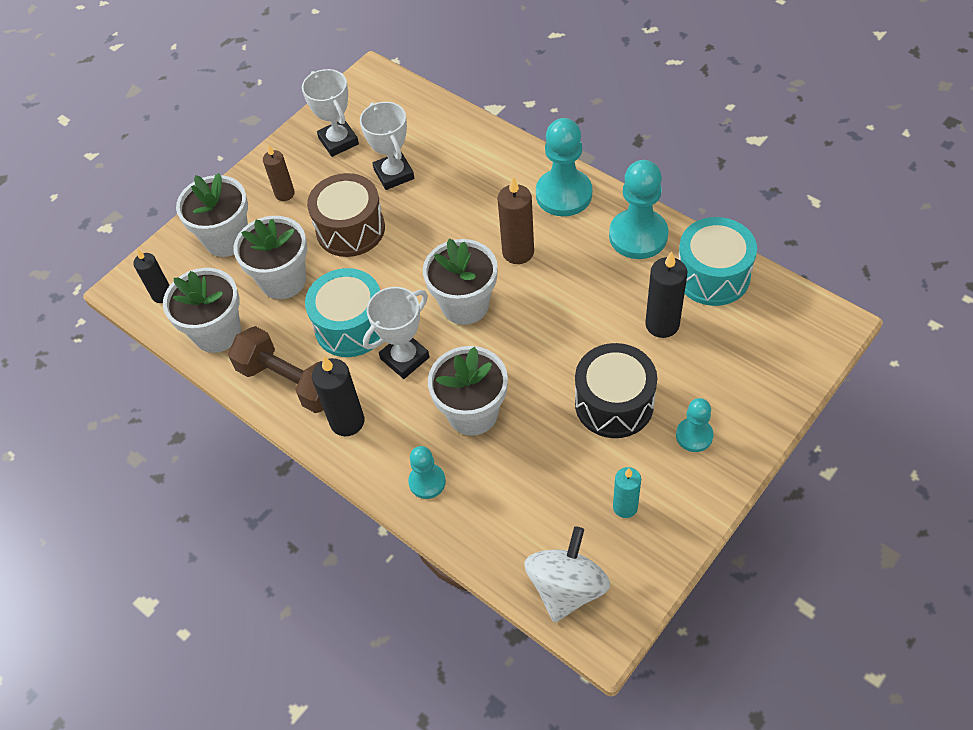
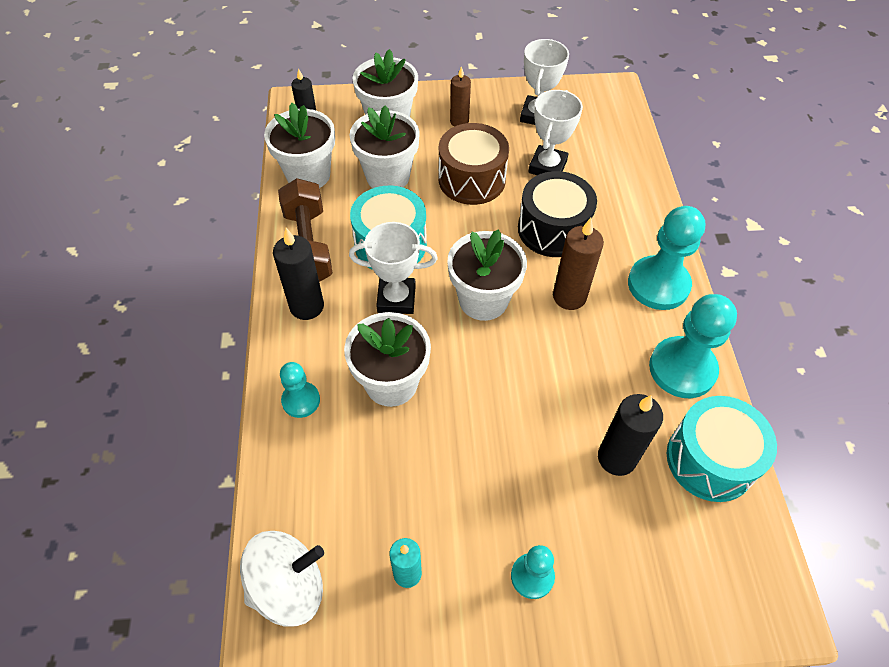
camera: 40 degrees right, 0 degrees up
(614, 403) = (500, 482): black drum -> black drum (553, 229)

